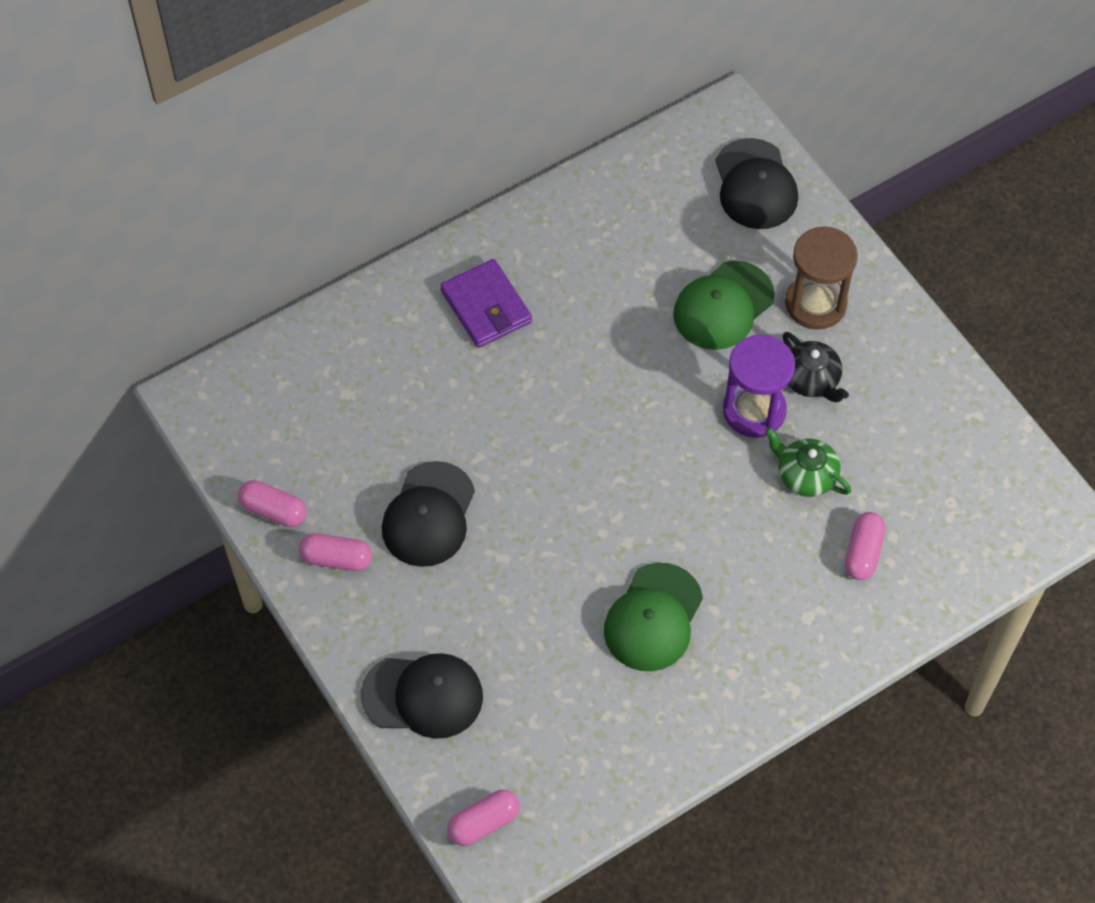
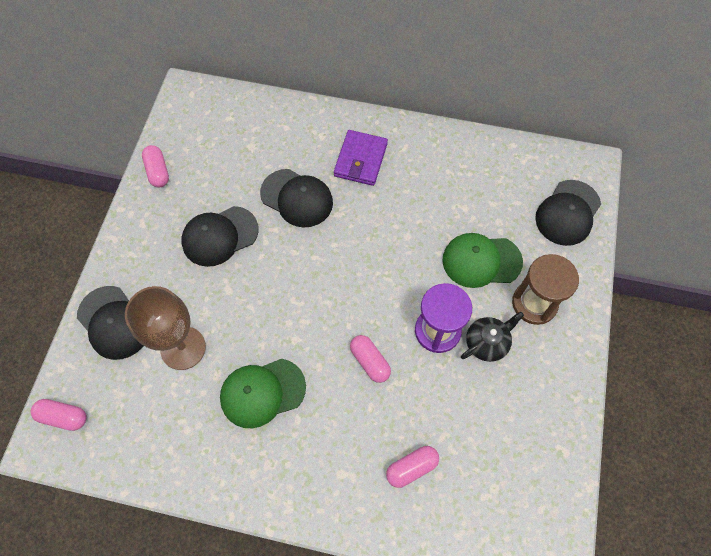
camera: 45 degrees right, 5 degrees up
(336, 559) = (156, 219): pink capsule -> pink capsule (370, 361)
(465, 405) = (297, 198): none -> black cap
(525, 652) = (183, 348): none -> brown goblet
(805, 475) = (427, 392): green teapot -> none
(811, 379) = (487, 342): black teapot -> black teapot turned 135 degrees counterclockwise

